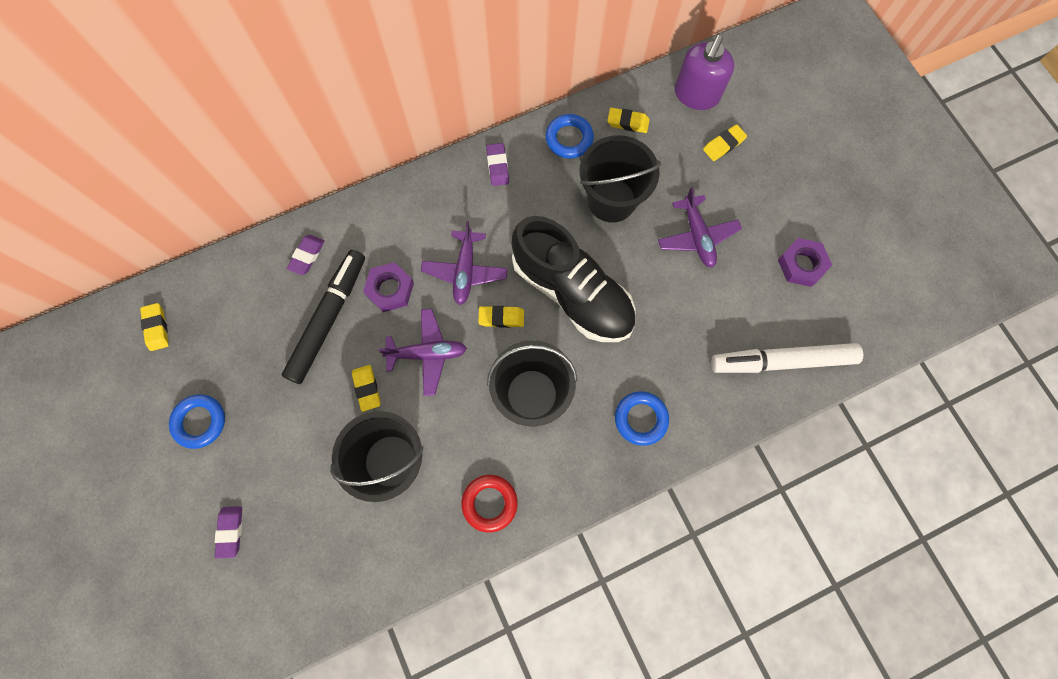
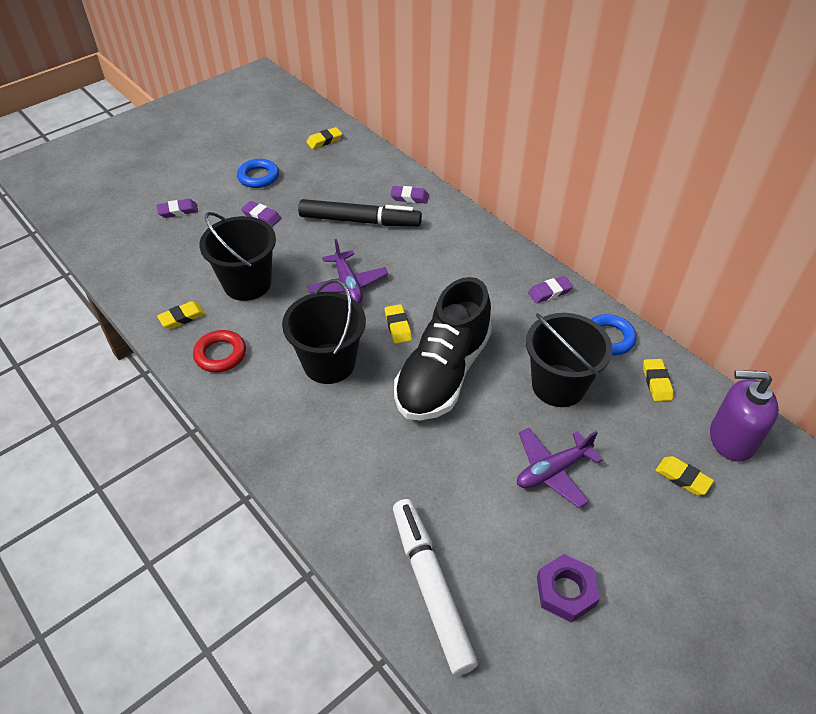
camera: 75 degrees right, 25 degrees down
(279, 429) = (261, 216): none -> purple eraser
(367, 388) = (306, 256): yellow eraser -> yellow eraser (182, 317)
(390, 289) = (398, 249): purple nut -> none
(465, 271) = (434, 292): purple plane -> none
(641, 419) = (326, 456): blue ring -> none

